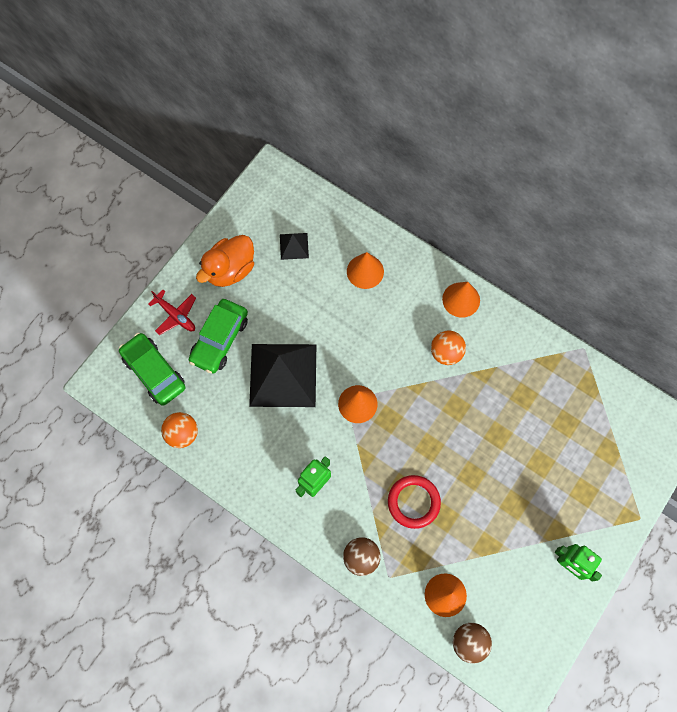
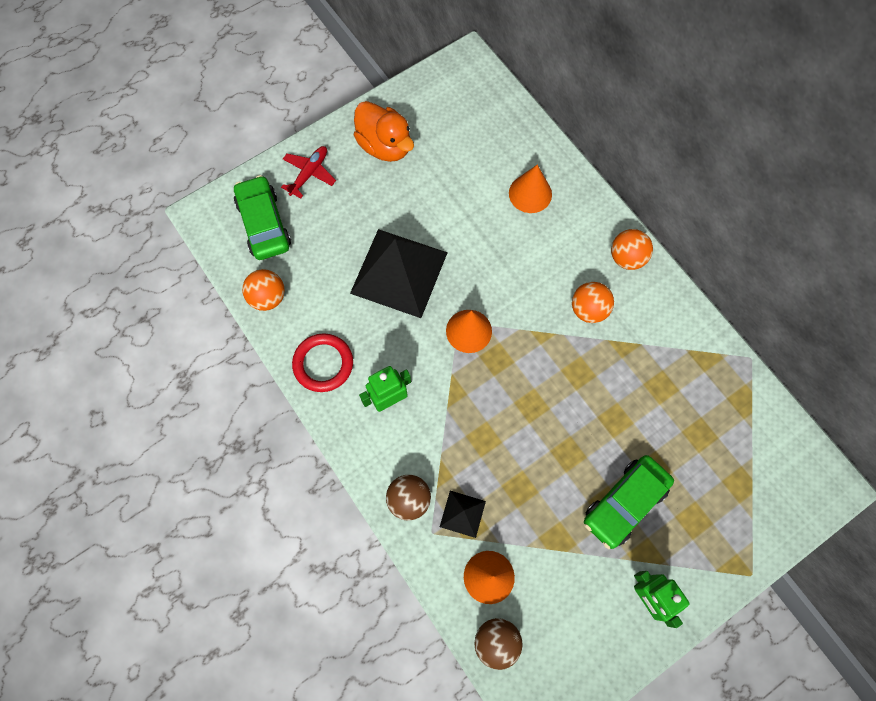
camera: 20 degrees right, 0 degrees up
(175, 315) = (309, 173): red plane -> red plane turned 120 degrees counterclockwise
(220, 339) = (346, 213): green car -> green car (625, 503)
(230, 270) = (385, 146): orange duck -> orange duck turned 105 degrees counterclockwise
(294, 246) = (462, 143): black pyramid -> black pyramid (462, 514)
(413, 502) = (491, 459): red ring -> red ring (323, 364)
(461, 299) = (626, 258): orange cone -> orange ball

